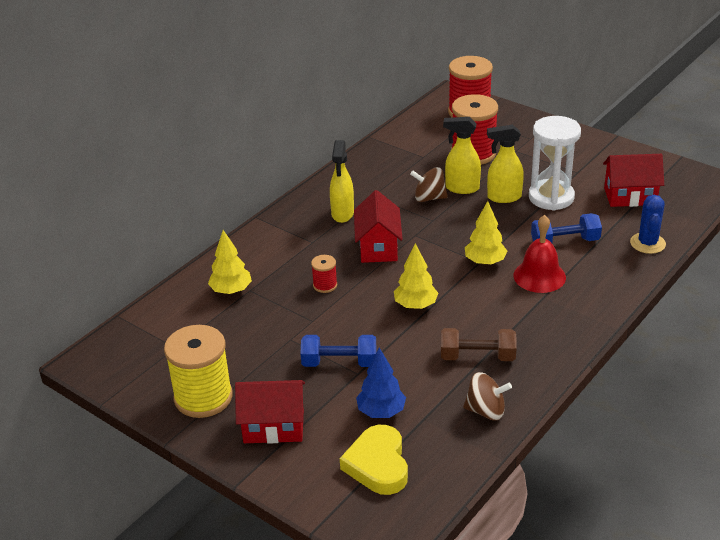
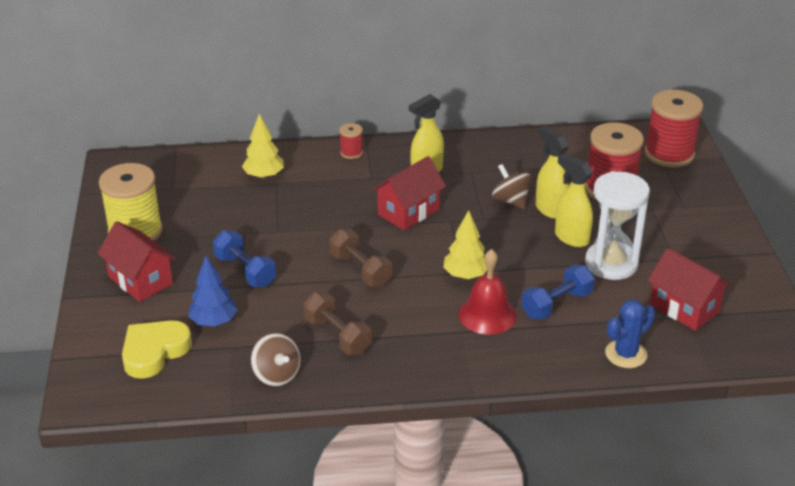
camera: 45 degrees right, 0 degrees up
(325, 285) = (326, 213): red spool -> red spool (351, 152)
(415, 305) = (360, 270): yellow tree -> brown dumbbell
(565, 242) = (557, 304): blue dumbbell -> blue dumbbell turned 75 degrees counterclockwise

